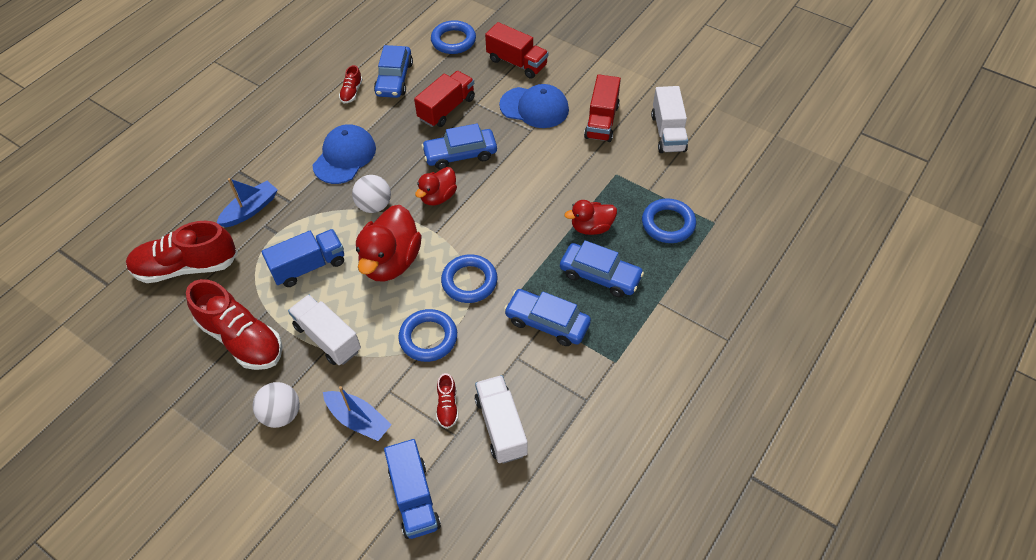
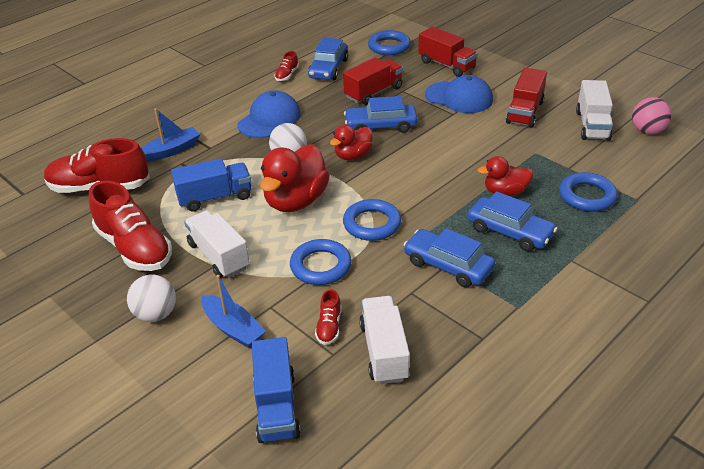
camera: 10 degrees right, 15 degrees down
(720, 135) = (647, 131): none -> pink ball

